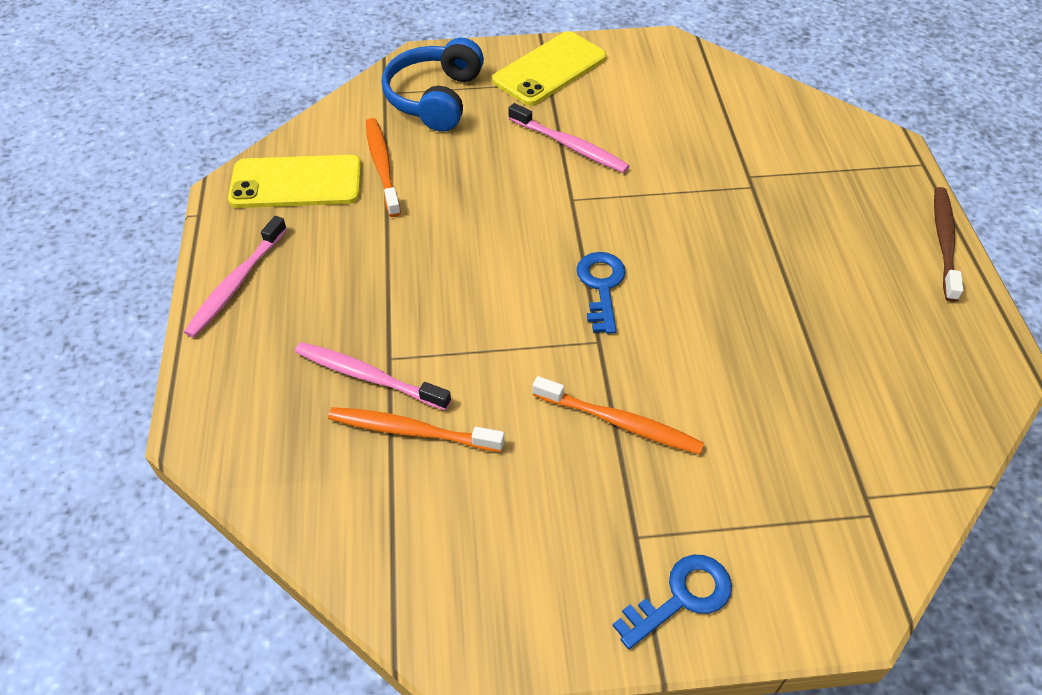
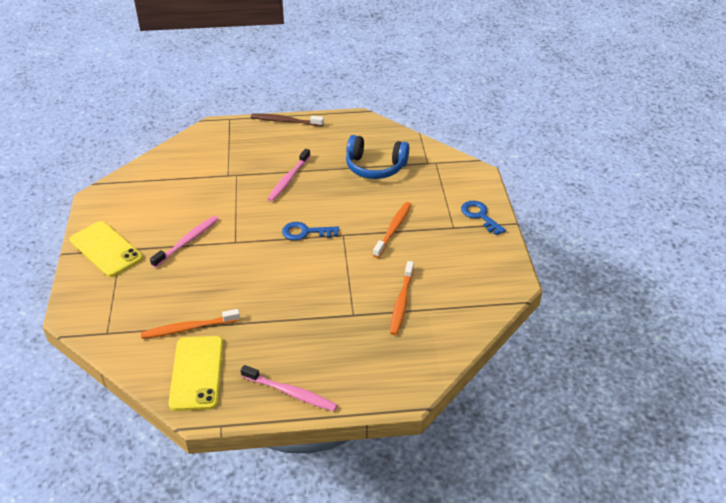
camera: 90 degrees left, 10 degrees down
(369, 377) = (366, 322): pink toothbrush -> pink toothbrush (289, 179)
(435, 98) = (121, 305): blue headphones -> blue headphones (375, 167)

